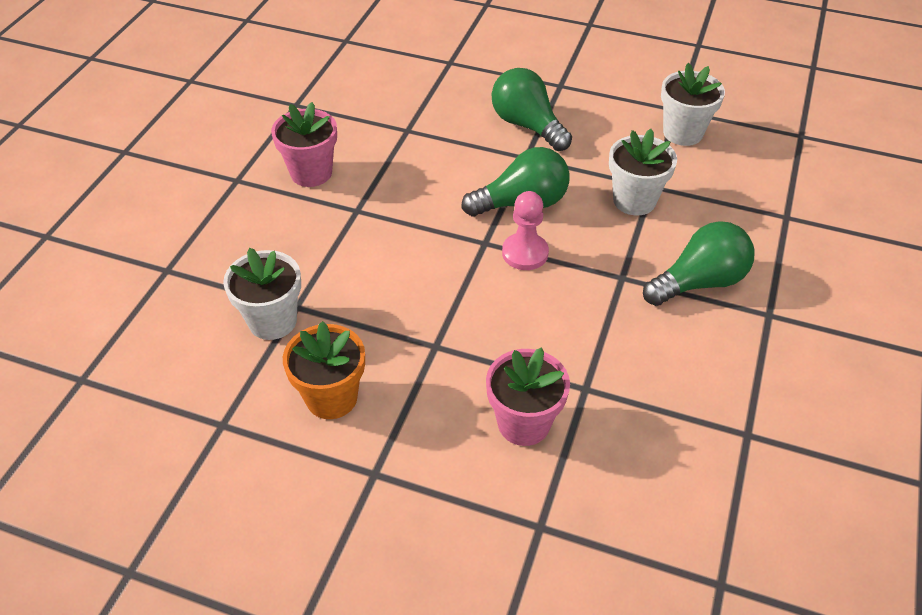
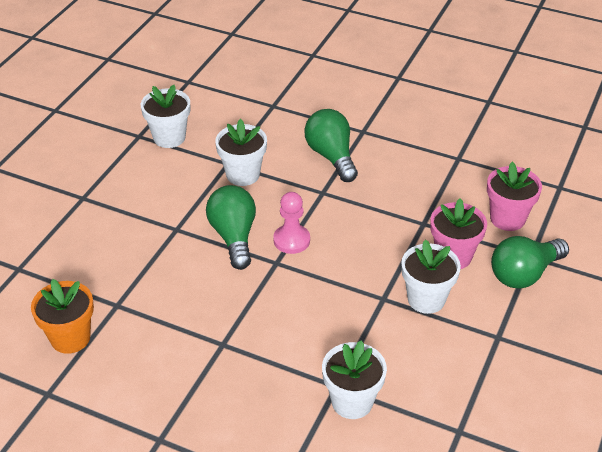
camera: 85 degrees left, 5 degrees down
(311, 173) = (163, 378): pink flower pot -> pink flower pot (507, 218)
(331, 397) = (432, 361): orange flower pot -> orange flower pot (70, 338)
(438, 391) = (426, 299): none -> white flower pot
(527, 125) = (134, 224): green light bulb -> green light bulb (524, 274)

